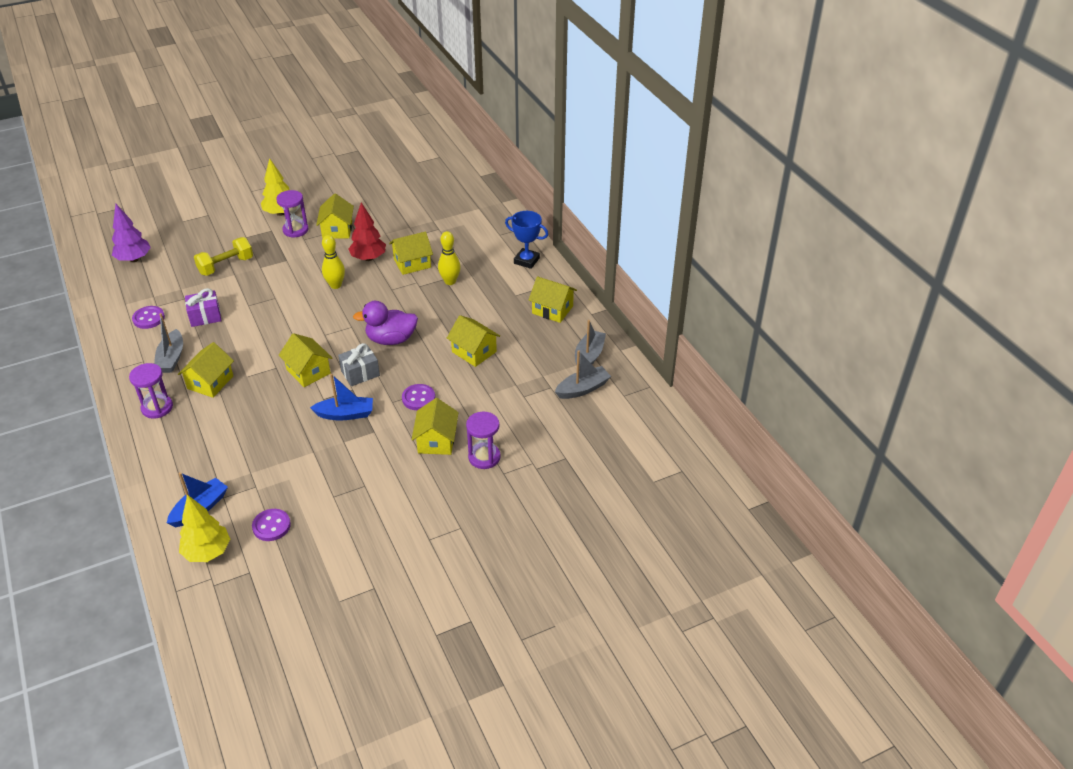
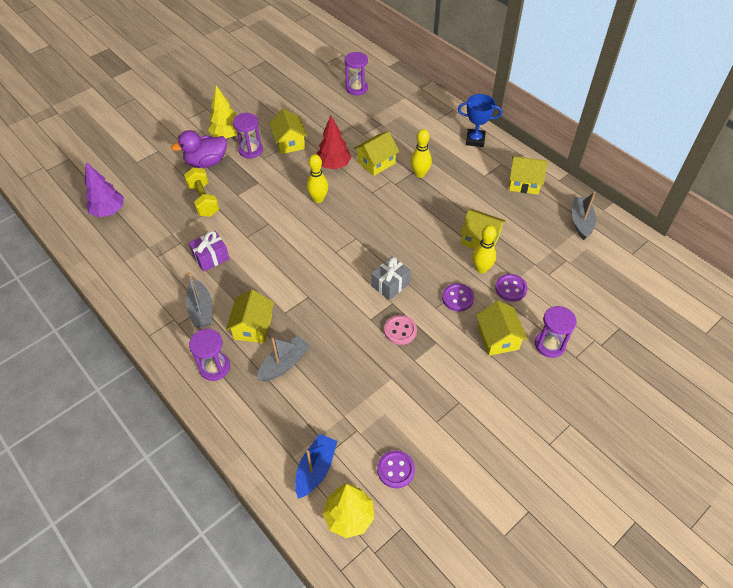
camera: 15 degrees left, 10 degrees up
(148, 318) = (156, 272): purple button -> purple button (510, 288)
(226, 266) = (203, 200): yellow dumbbell -> yellow dumbbell turned 60 degrees counterclockwise
(308, 371) = (341, 294): yellow house -> none
(345, 414) = (400, 331): blue boat -> pink button
(391, 339) = (399, 243): purple duck -> purple duck (206, 162)
(434, 191) = (356, 88): none -> purple hourglass
(458, 377) = (481, 268): none -> yellow bowling pin
(582, 389) = (594, 255): grey boat -> grey boat (284, 364)

